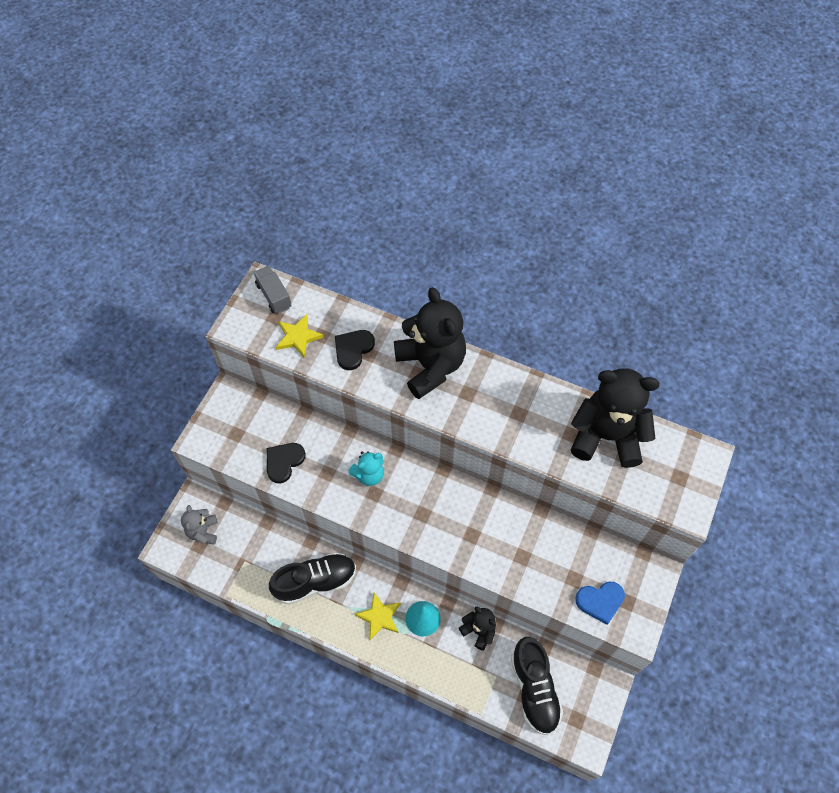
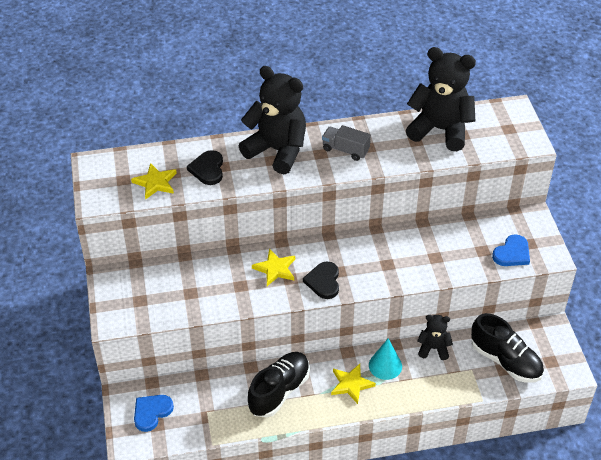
camera: 35 degrees left, 15 degrees down
(203, 531) = (151, 412): grey teddy bear -> blue heart
(274, 296) = (110, 166): grey truck -> grey truck (345, 150)
(284, 462) = (198, 297): black heart -> black heart (323, 281)
(369, 475) = (275, 269): turquoise teddy bear -> yellow star
(606, 436) = (440, 130): black teddy bear -> black teddy bear turned 45 degrees clockwise

